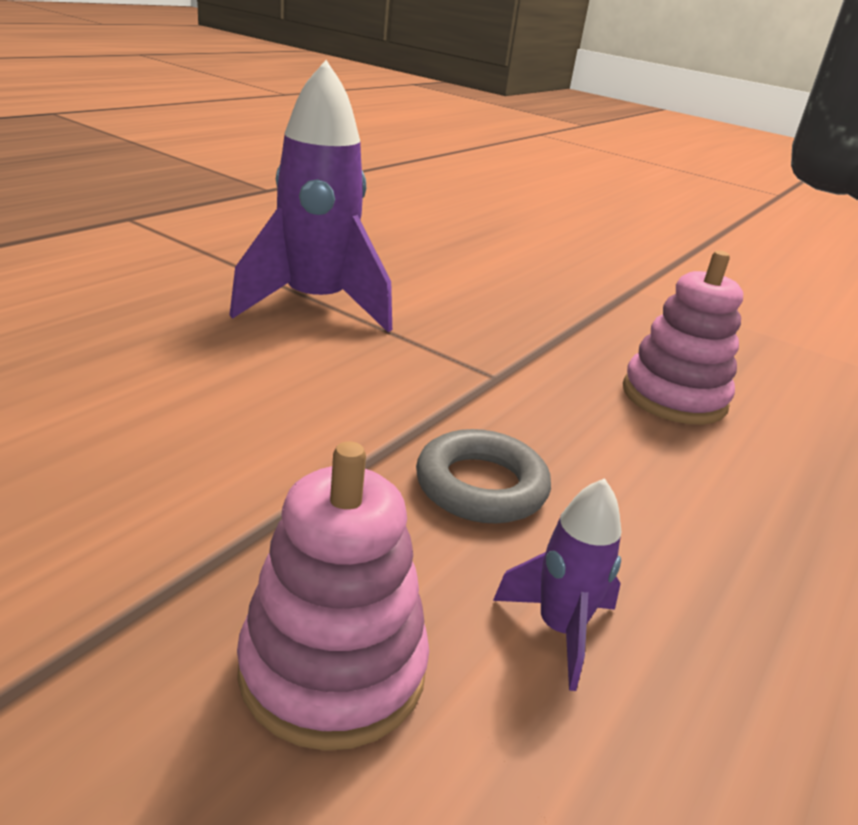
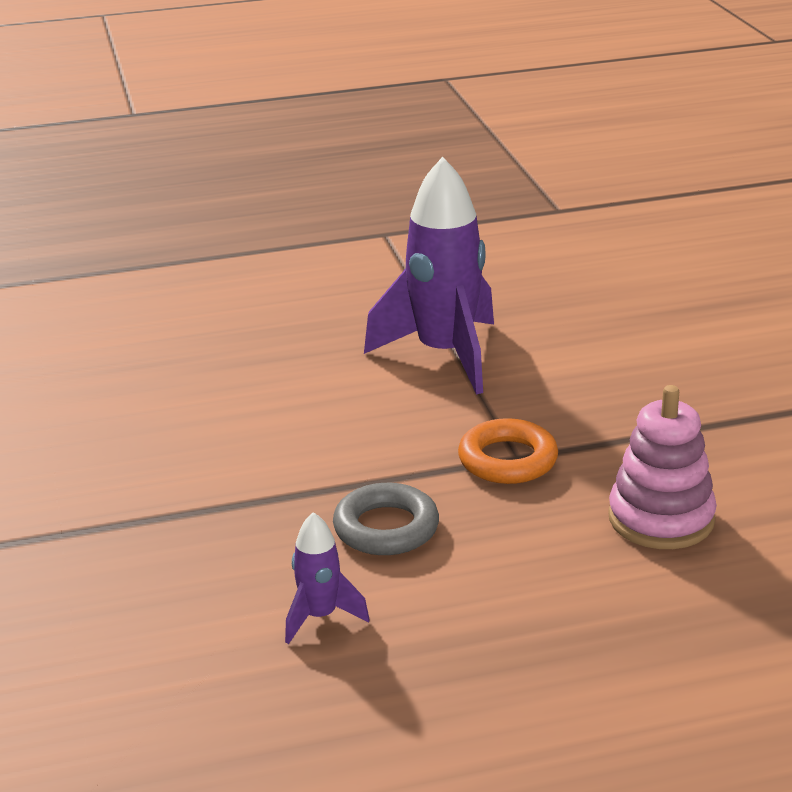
camera: 45 degrees right, 0 degrees up
(332, 669) = (182, 583): pink stacking toy -> none
(494, 382) = (507, 460): none -> orange ring

